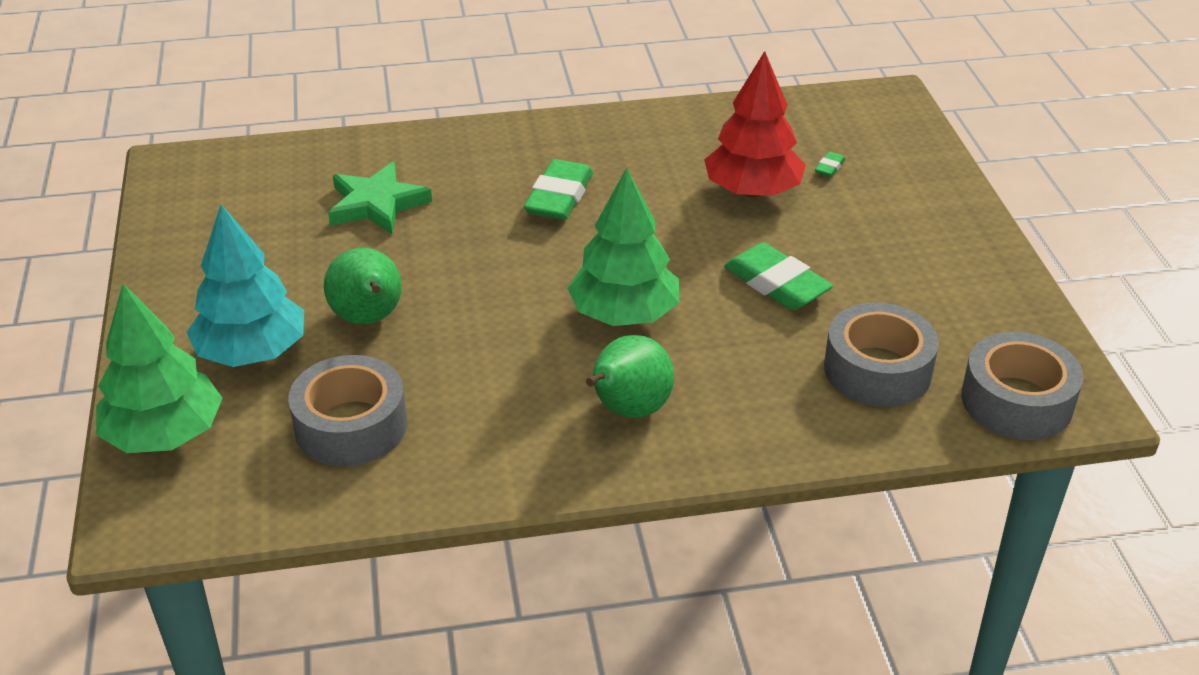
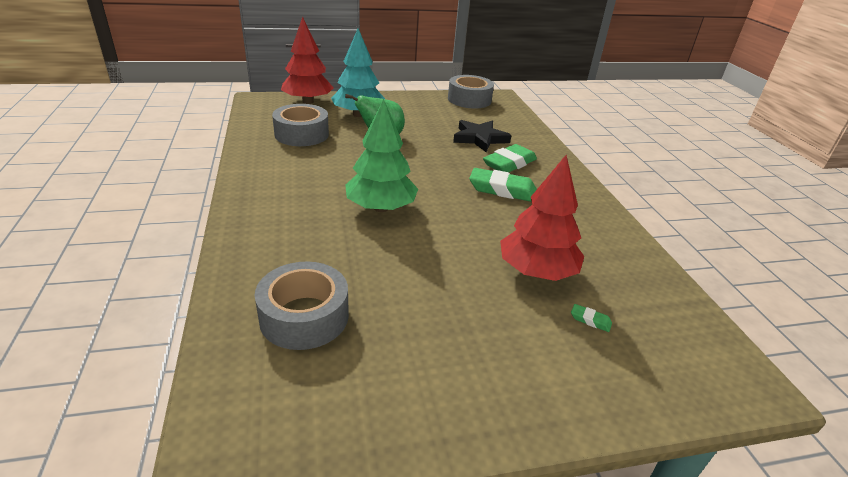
camera: 85 degrees right, 5 degrees down
(165, 435) = (308, 101): green tree -> red tree
(377, 204) = (479, 138): green star -> black star
(628, 410) = (290, 205): green pear -> none
(776, 284) = (414, 273): green eraser -> green eraser (509, 164)
(1016, 401) = (240, 405): grey tape -> grey tape (469, 100)

